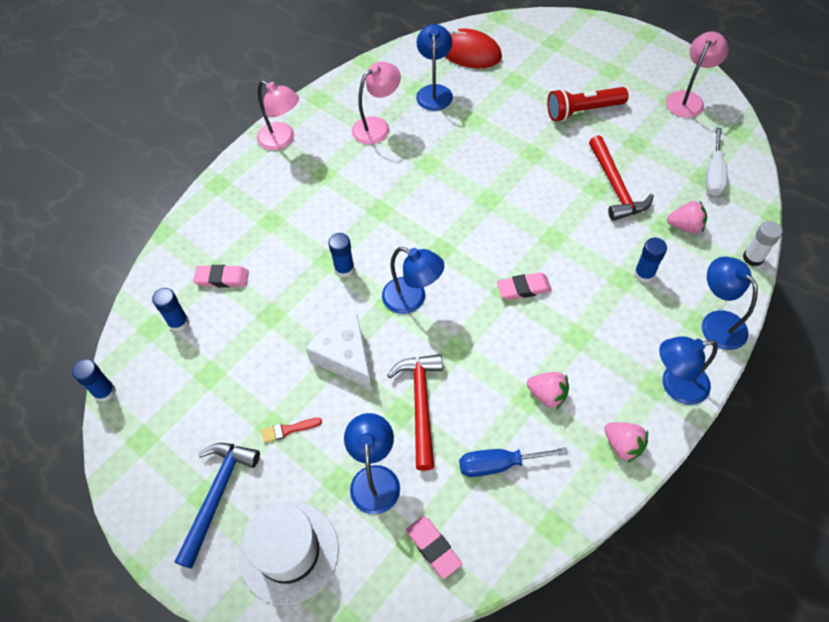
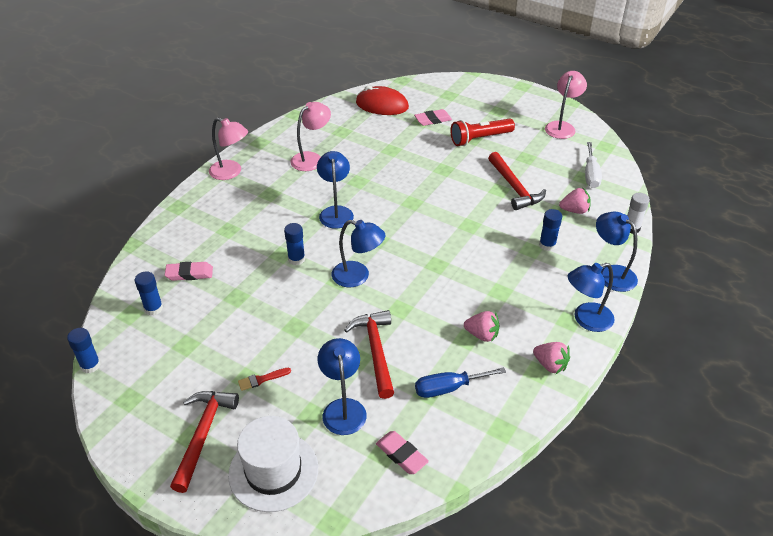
camera: 10 degrees left, 15 degrees down
(217, 496) = (203, 435): blue hammer -> red hammer
(345, 357) = (305, 322): white cheese -> none
(434, 92) = (356, 132): blue lamp -> blue lamp (336, 212)
(523, 288) = (450, 262): pink eraser -> pink eraser (433, 120)

